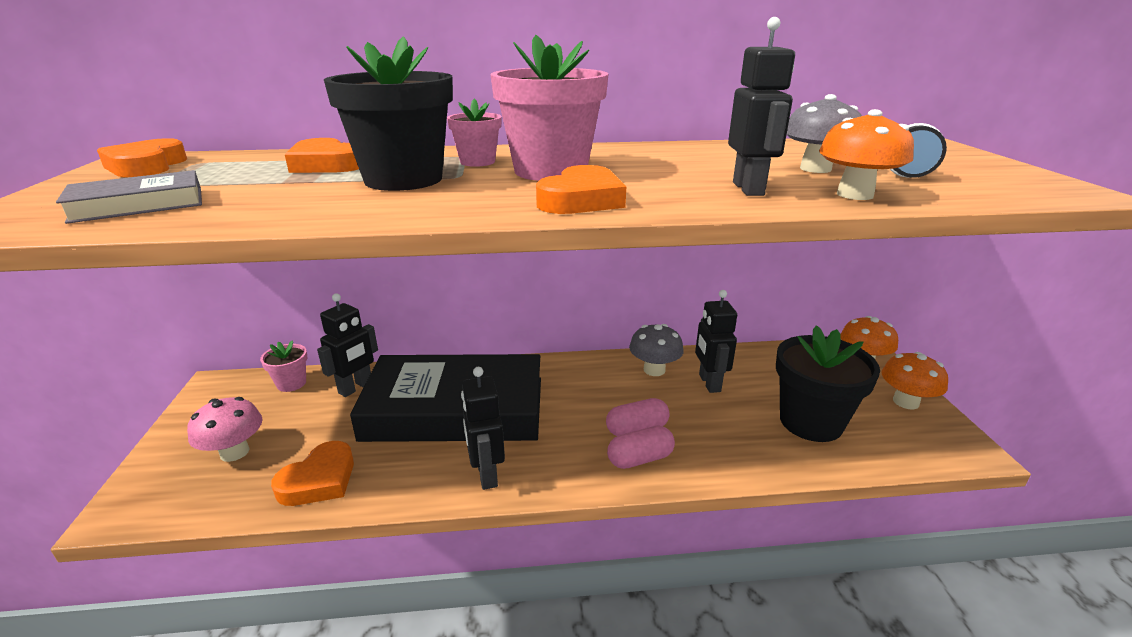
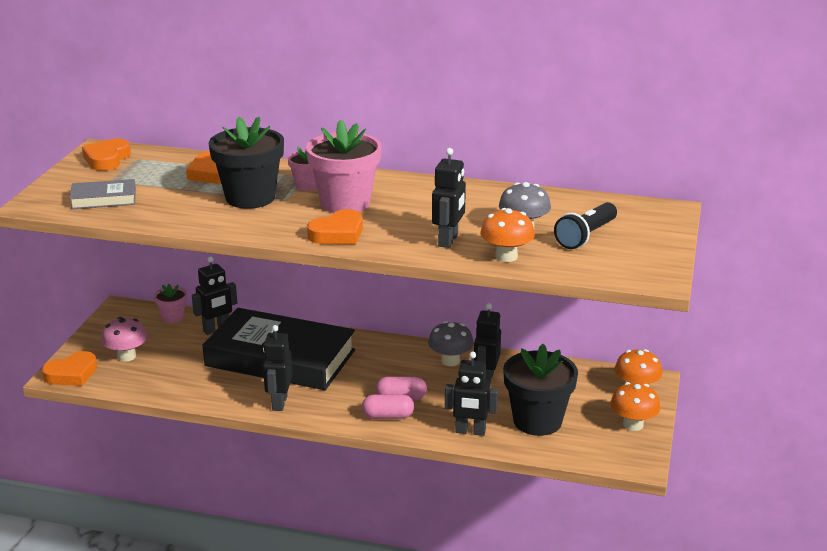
camera: 20 degrees right, 0 degrees up
(319, 480) = (174, 383): orange heart -> orange heart (72, 374)
(753, 456) = (470, 431): none -> black robot

